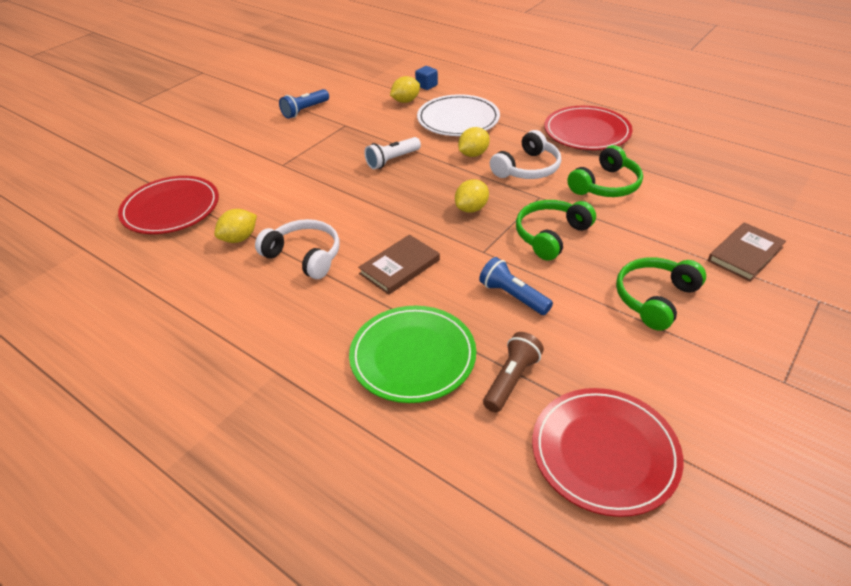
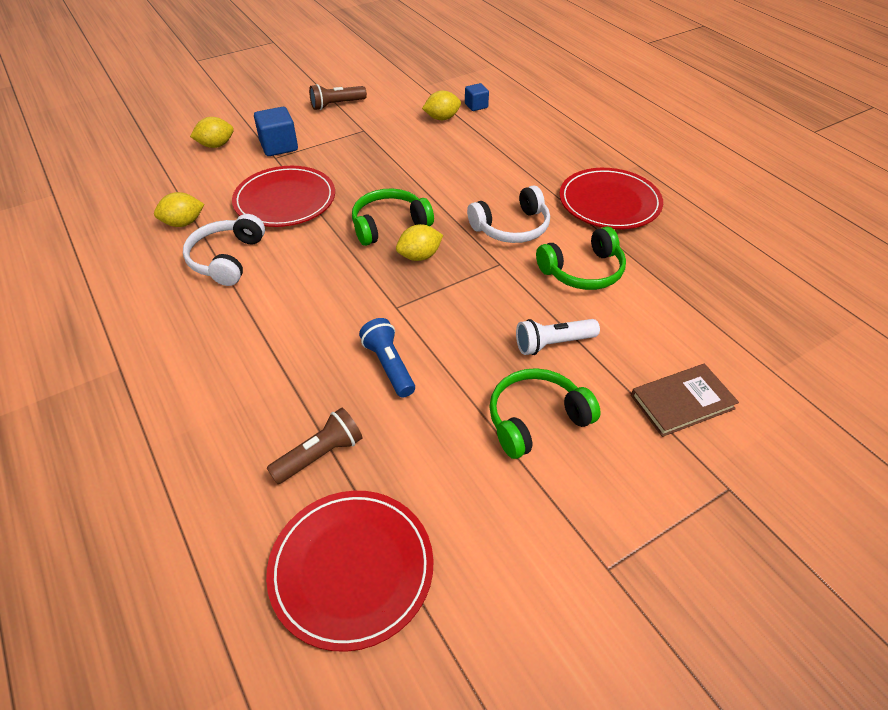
camera: 20 degrees right, 5 degrees up
(171, 208) = (148, 176): red plate -> red plate (285, 200)
(278, 155) = (279, 146): none -> blue cube
(304, 256) = (226, 259): white headphones -> white headphones turned 135 degrees counterclockwise
(305, 110) = (337, 105): blue flashlight -> brown flashlight
(392, 160) = (380, 181): white flashlight -> white flashlight (553, 344)
(400, 267) = (304, 298): brown book -> none
(413, 356) = (247, 396): green plate -> none
(458, 119) = (480, 152): white plate -> none
(473, 154) = (466, 196): yellow lemon -> yellow lemon (216, 145)
(550, 235) = (478, 311): green headphones -> green headphones (389, 225)

